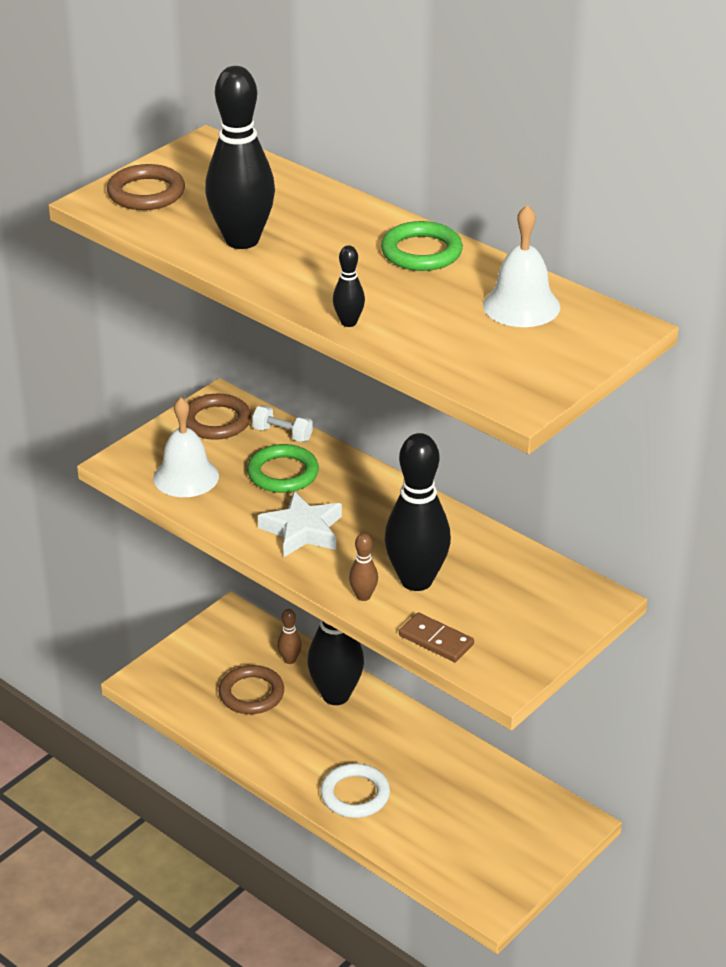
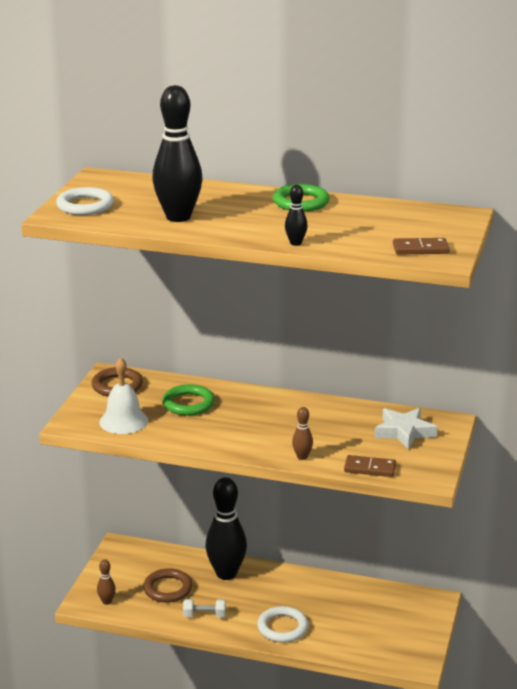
camera: 25 degrees left, 10 degrees down
(146, 193) = (85, 206): brown ring -> white ring
(282, 434) = (169, 383): white dumbbell -> white dumbbell (204, 615)
(290, 660) = (179, 561): brown bowling pin -> brown bowling pin (107, 601)
(302, 531) = (230, 431): white star -> white star (404, 432)
(416, 580) = (328, 440): black bowling pin -> none
(503, 375) = (420, 249): none -> brown domino
(521, 306) = (392, 216): white bell -> none

